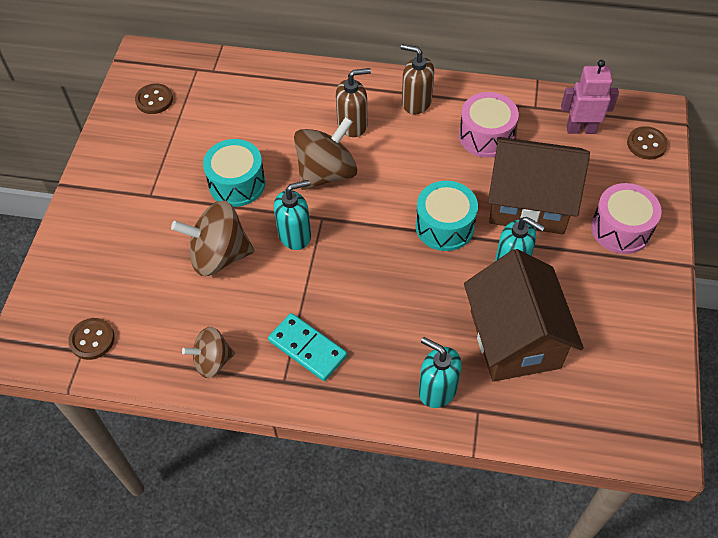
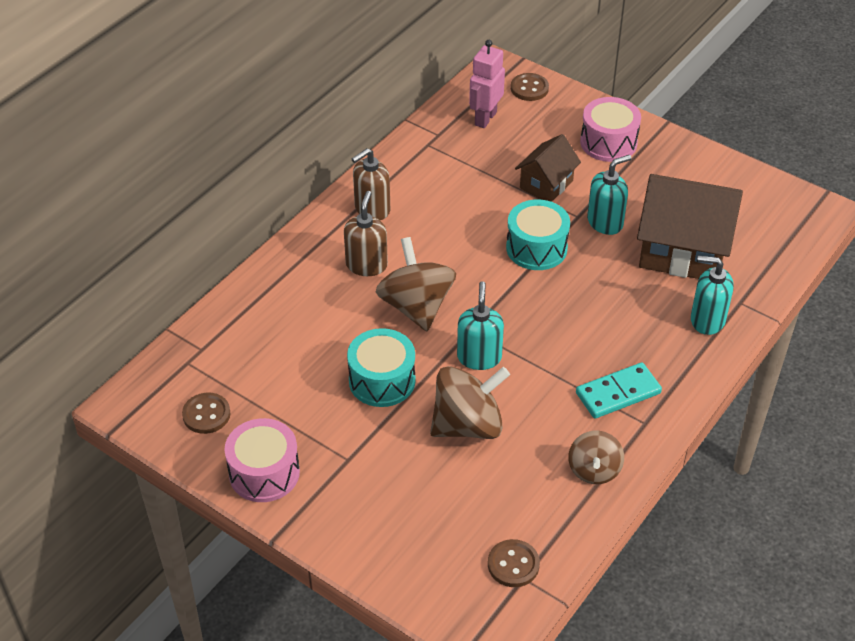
camera: 65 degrees left, 10 degrees down
(219, 255) = (468, 425): brown spinning top -> brown spinning top turned 135 degrees counterclockwise
(437, 389) = (707, 320): turquoise soap dispenser -> turquoise soap dispenser turned 45 degrees clockwise
(486, 136) = (449, 179): pink drum -> pink drum (264, 473)
(529, 203) = (546, 184): brown house -> brown house, size x0.56

